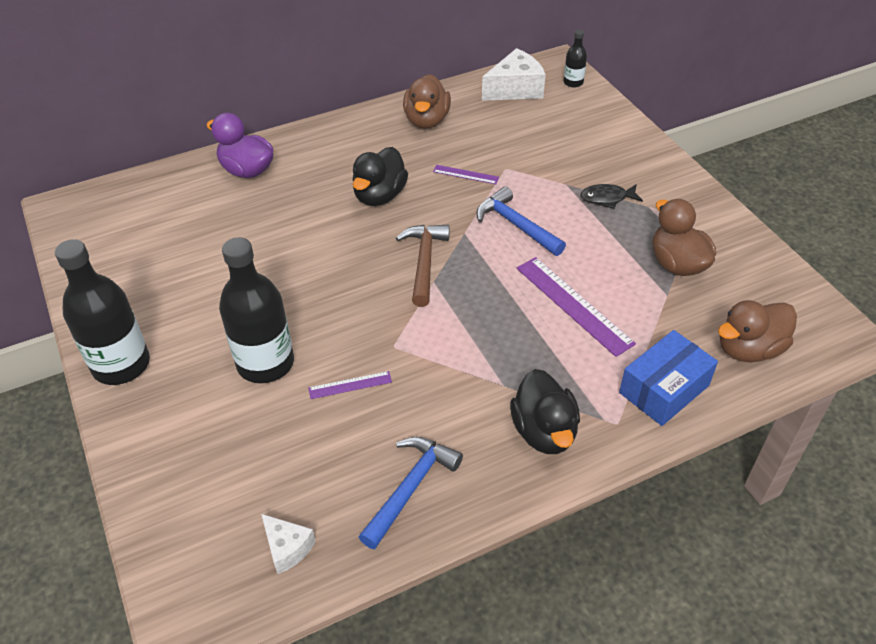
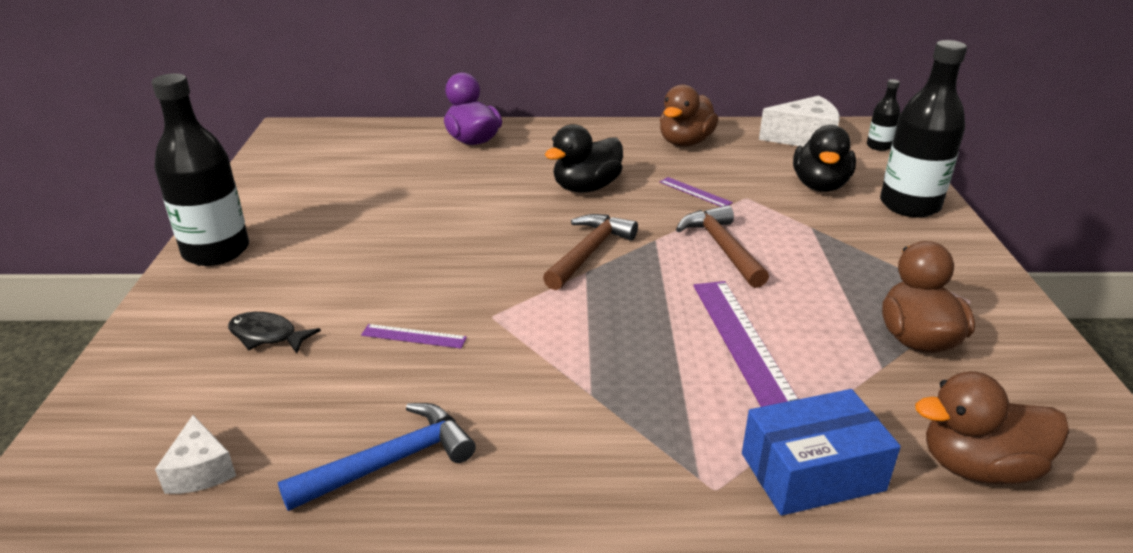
camera: 25 degrees right, 15 degrees down
(265, 363) = (346, 290): black bottle -> black bottle (909, 205)
(516, 225) = (722, 247): blue hammer -> brown hammer
(544, 431) = (606, 462): black duck -> black duck (820, 186)
(607, 198) = (856, 251): black fish -> black fish (267, 336)

